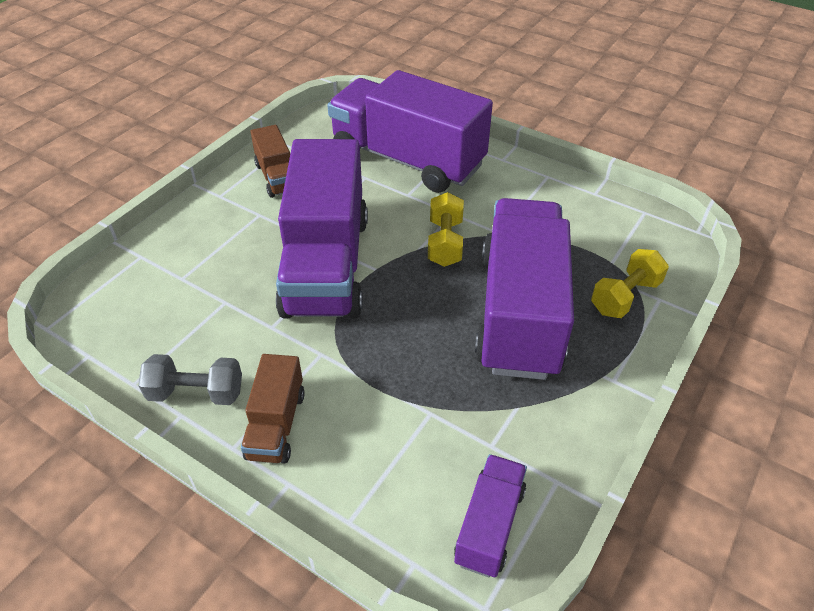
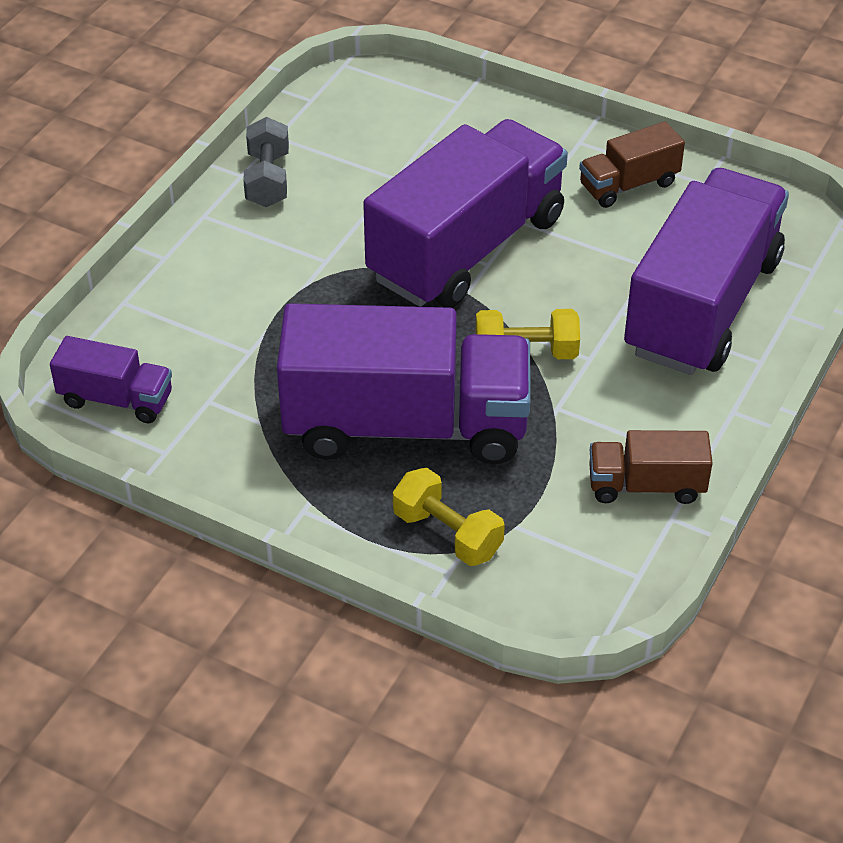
camera: 85 degrees right, 0 degrees up
(276, 425) = (231, 240): brown truck -> brown truck (646, 485)
(326, 265) = (467, 248): purple truck -> purple truck turned 135 degrees clockwise

